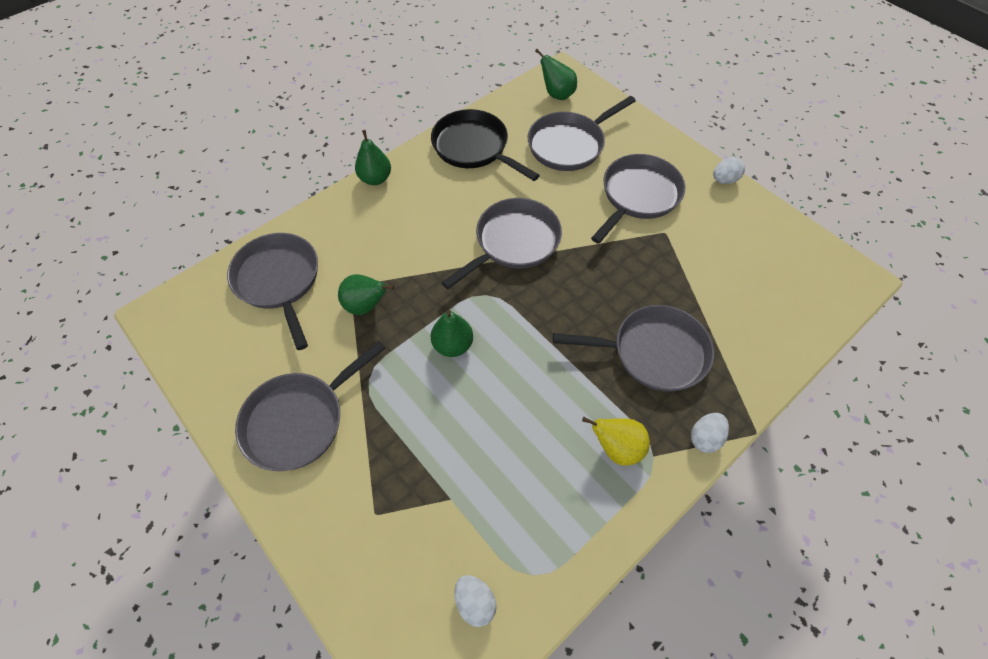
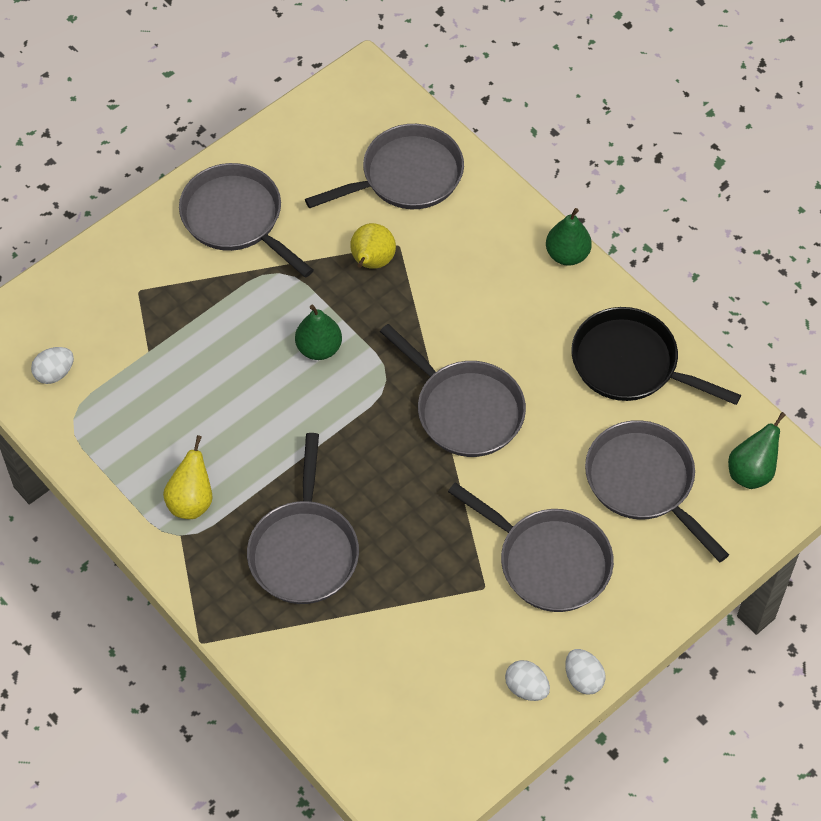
camera: 90 degrees right, 0 degrees up
(366, 306) = (372, 262): green pear -> yellow pear
(473, 148) = (630, 364): black pan -> black pan turned 105 degrees counterclockwise
(705, 438) = (197, 588): white egg -> white egg (526, 688)

